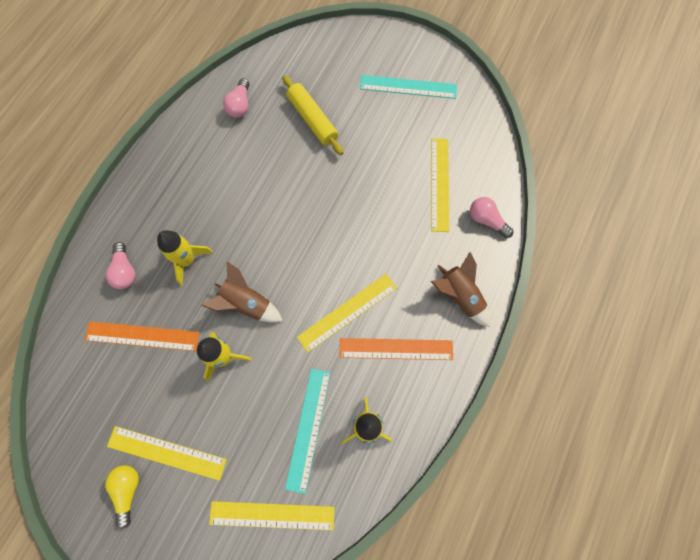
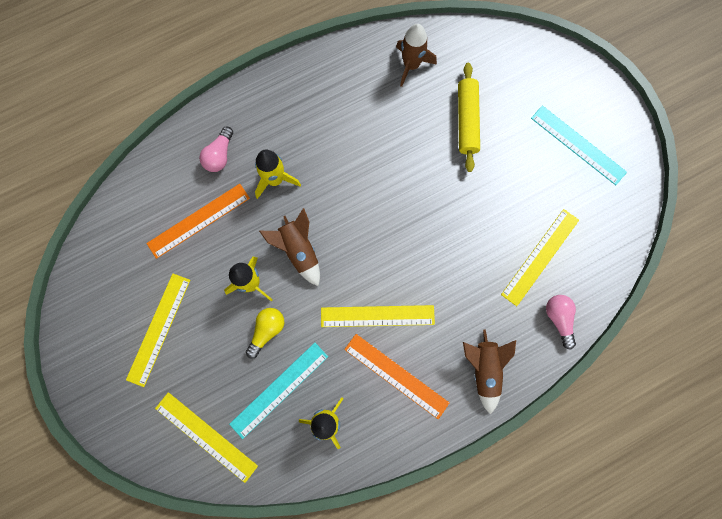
camera: 35 degrees right, 5 degrees up
(128, 490) = (112, 338): yellow light bulb -> yellow light bulb (267, 331)
(142, 336) = (199, 221): orange ruler -> orange ruler turned 75 degrees counterclockwise
(167, 452) = (159, 329): yellow ruler -> yellow ruler turned 60 degrees clockwise
(240, 105) = (411, 65): pink light bulb -> brown rocket

